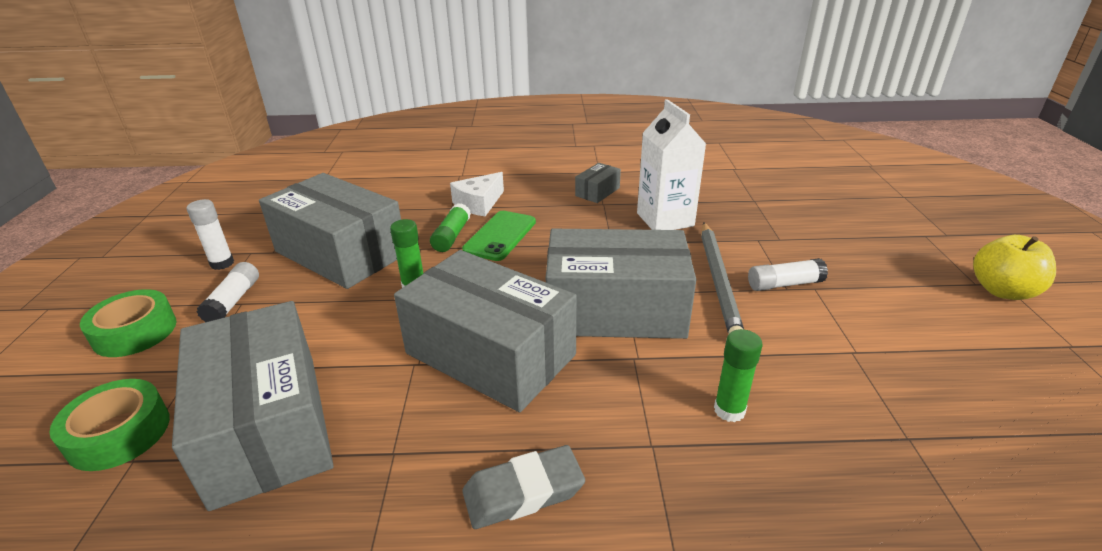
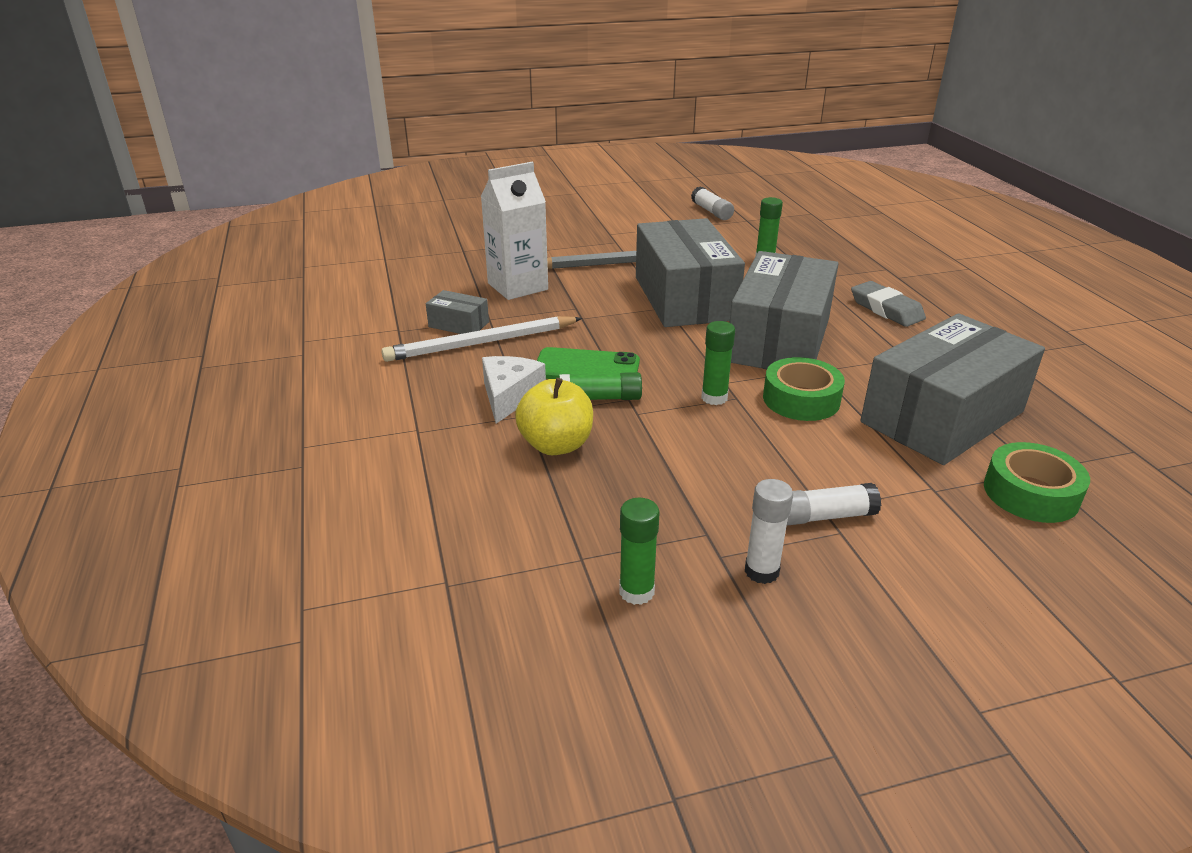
camera: 105 degrees left, 0 degrees up
(135, 332) = (933, 571): green tape -> green tape (801, 399)
(258, 223) = (636, 591): none -> green glue stick
(341, 253) = (677, 470): grey box -> none
(479, 203) = (509, 396): white cheese -> white cheese turned 105 degrees counterclockwise
(562, 198) = (481, 343): none -> white pencil
(784, 284) = (610, 242): white glue stick -> white glue stick (711, 212)
(1002, 291) = (583, 187): yellow apple -> yellow apple (556, 445)

